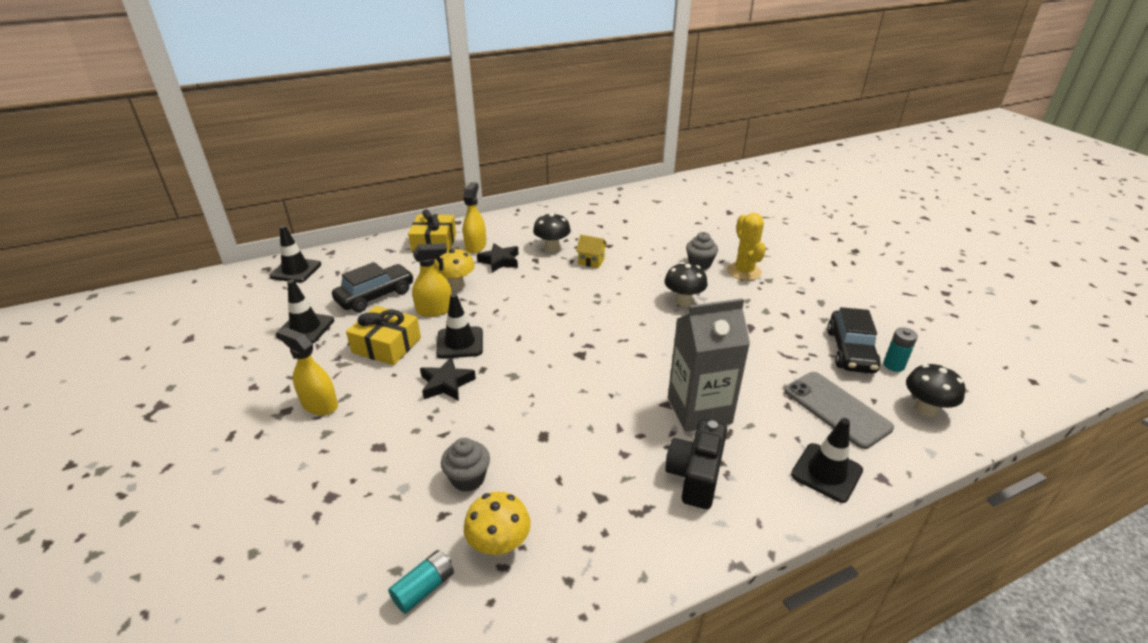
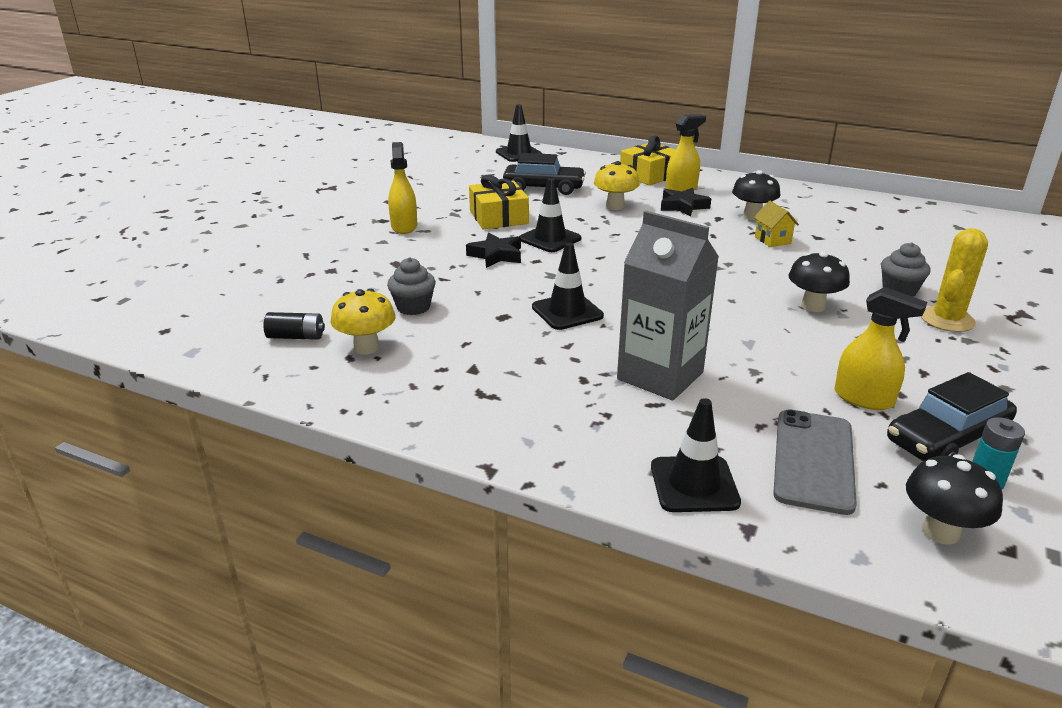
camera: 50 degrees right, 5 degrees down
(305, 328) = (467, 186): black traffic cone -> black traffic cone (567, 312)
(424, 588) = (296, 337): turquoise battery -> black battery
(435, 310) = (569, 213): yellow spray bottle -> yellow spray bottle (864, 398)
(695, 476) = (567, 406): black camera -> none

